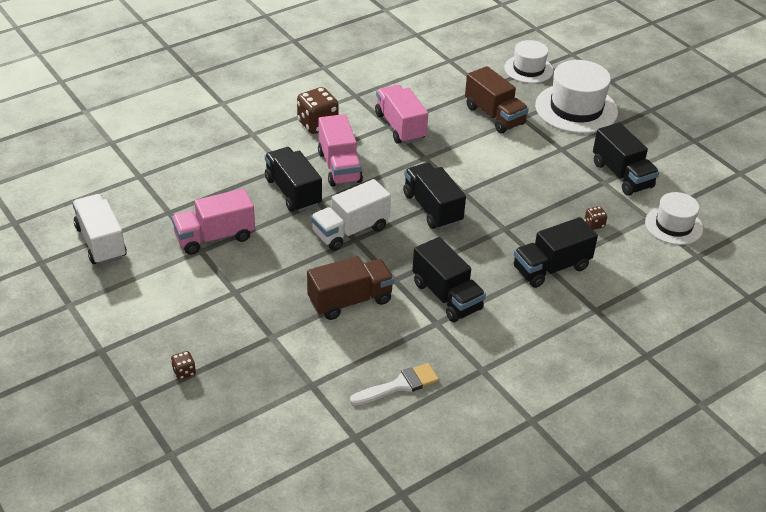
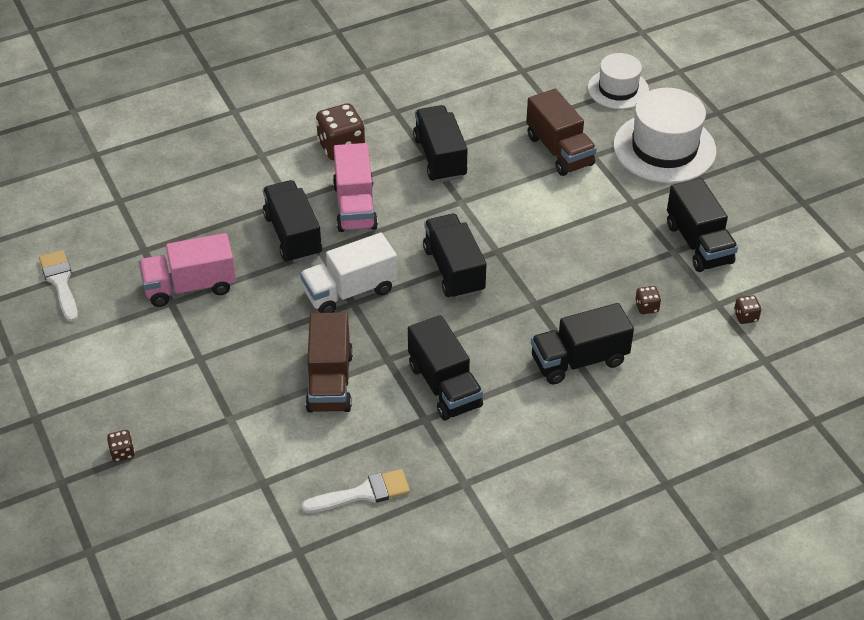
camera: 10 degrees right, 5 degrees up
(101, 242) = (60, 282): white truck -> white brush
(350, 301) = (330, 381): brown truck -> brown truck turned 105 degrees clockwise
(400, 127) = (440, 158): pink truck -> black truck
(673, 225) = (745, 317): white hat -> brown dice

